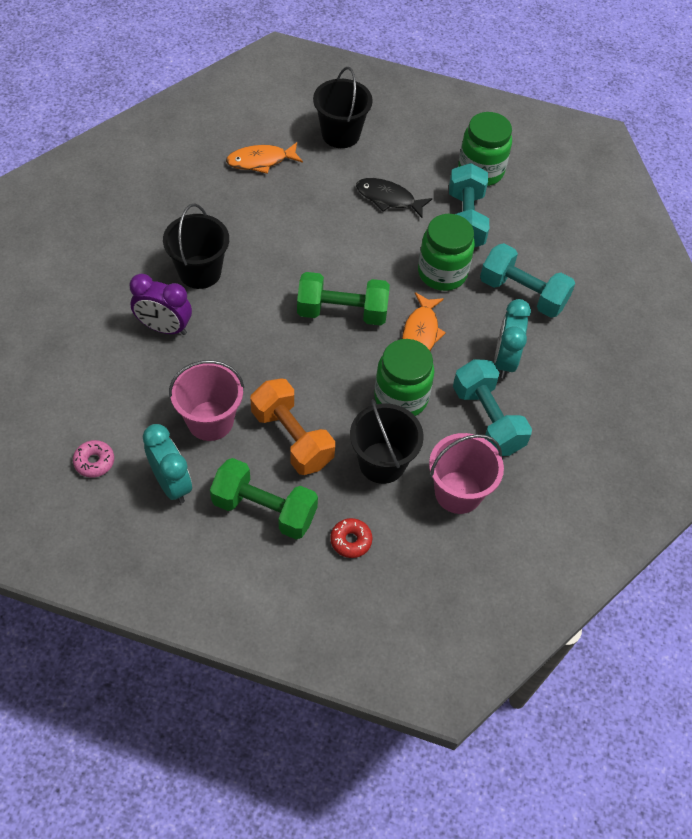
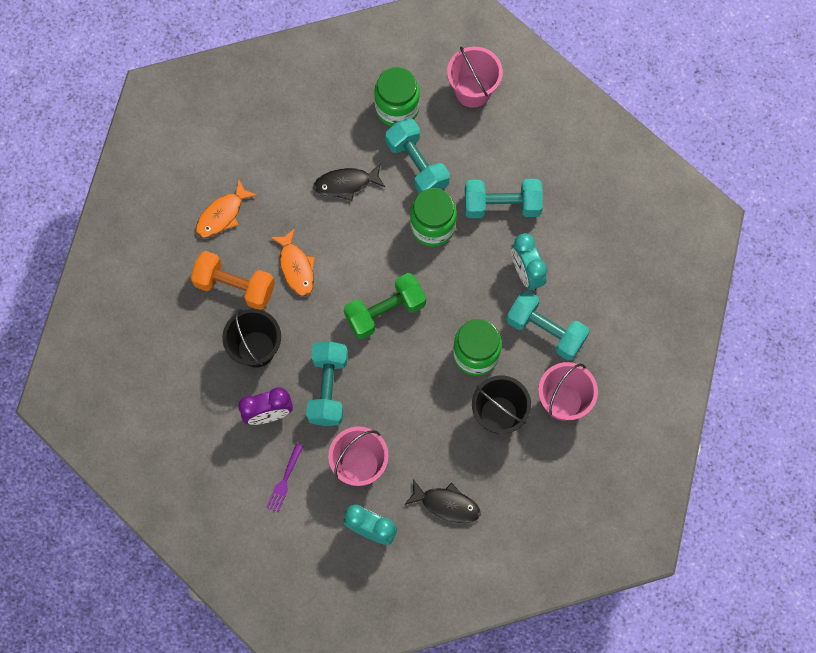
camera: 30 degrees left, 15 degrees up
(94, 462) = (306, 551): pink donut -> none
(129, 390) = (284, 481): none -> purple fork
(236, 340) = (328, 388): none -> turquoise dumbbell
(264, 509) = (446, 504): green dumbbell -> black fish
(292, 438) = (425, 438): orange dumbbell -> orange dumbbell (235, 286)
(340, 134) = (264, 145): black bucket -> none
(351, 541) = (518, 486): red donut -> none
(421, 332) = (453, 290): orange fish -> orange fish (296, 267)
(562, 195) = (473, 91): none -> pink bucket

